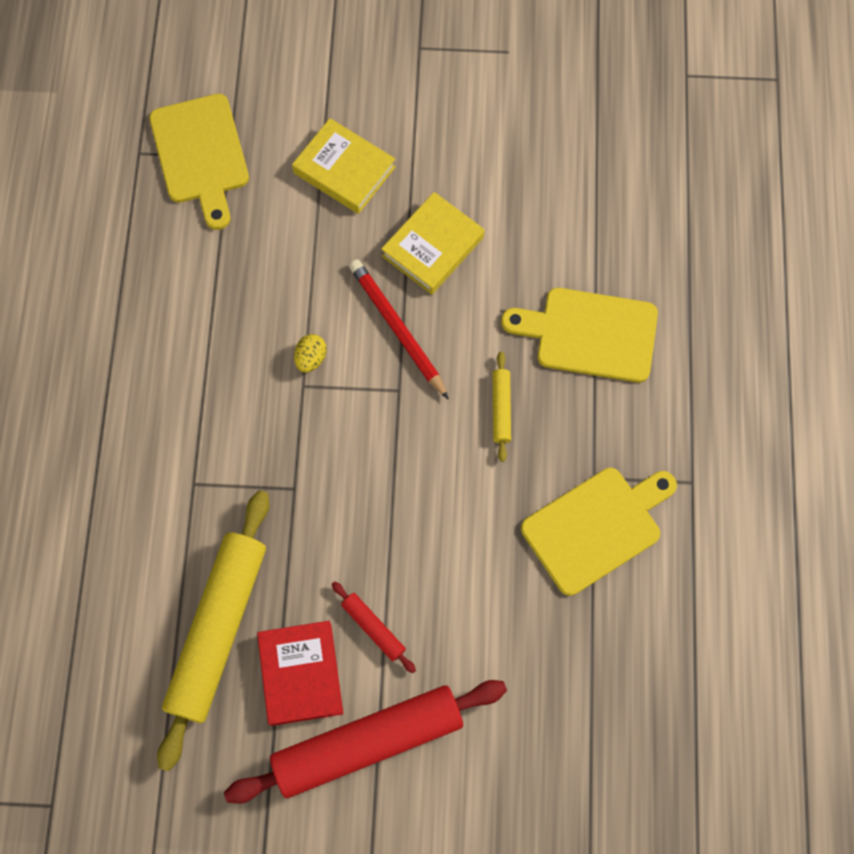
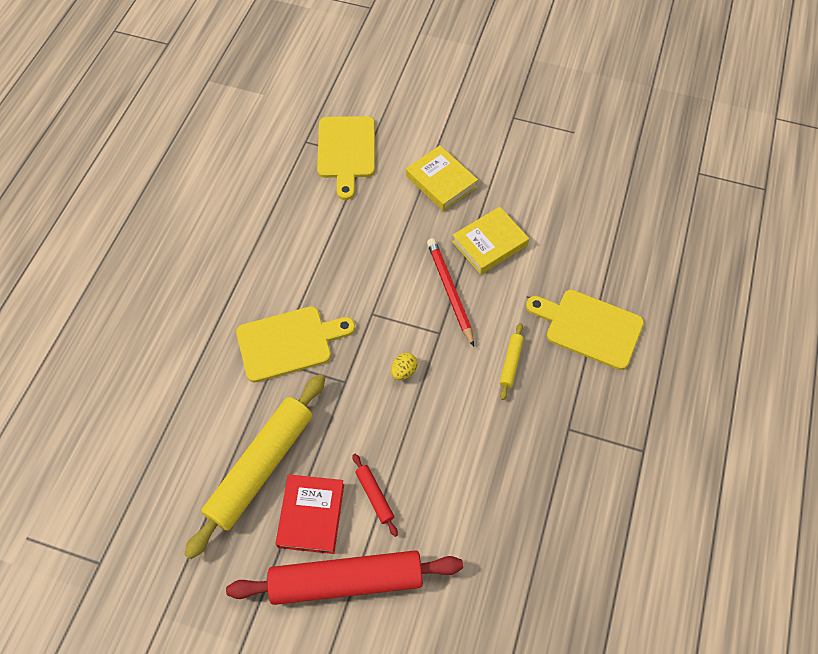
camera: 15 degrees right, 10 degrees down
(311, 358) = (383, 297): yellow egg -> yellow egg (404, 371)
(596, 527) = (562, 465): yellow cutting board -> yellow cutting board (289, 342)

